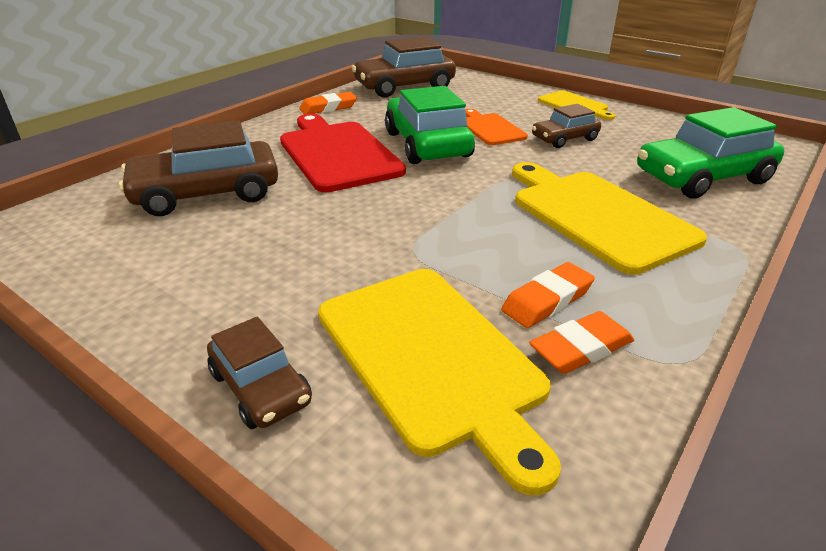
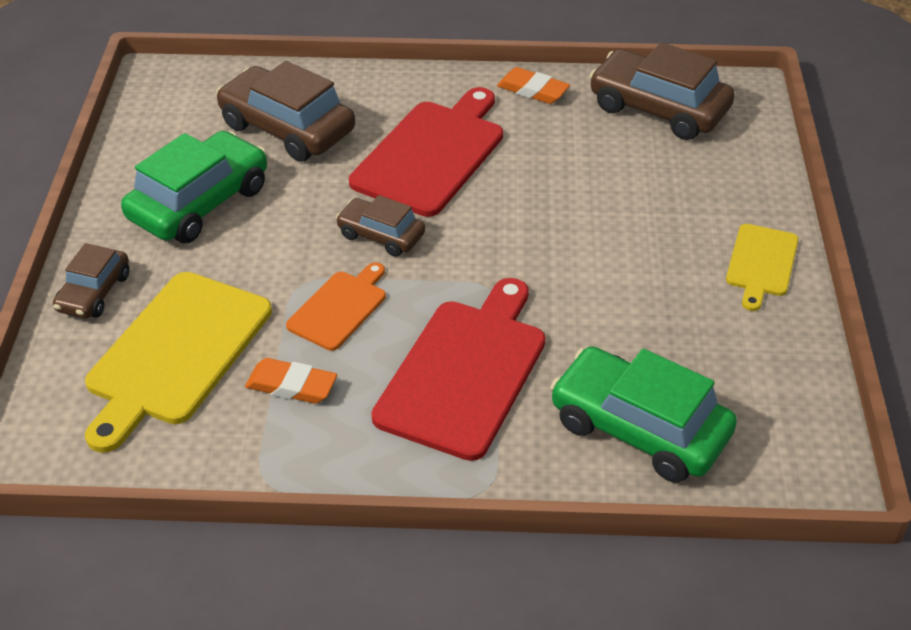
camera: 55 degrees right, 10 degrees up
(427, 144) = (513, 199): green car -> green car (199, 203)
(490, 128) = (605, 224): orange cutting board -> orange cutting board (340, 308)
(564, 139) = (638, 290): brown car -> brown car (381, 235)
(581, 348) = (242, 424): orange eraser -> none
(597, 216) = (465, 372): yellow cutting board -> red cutting board

